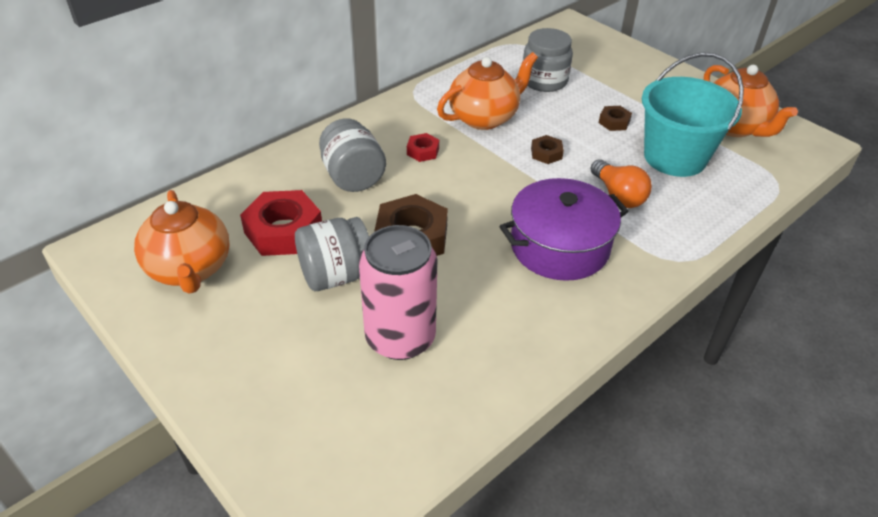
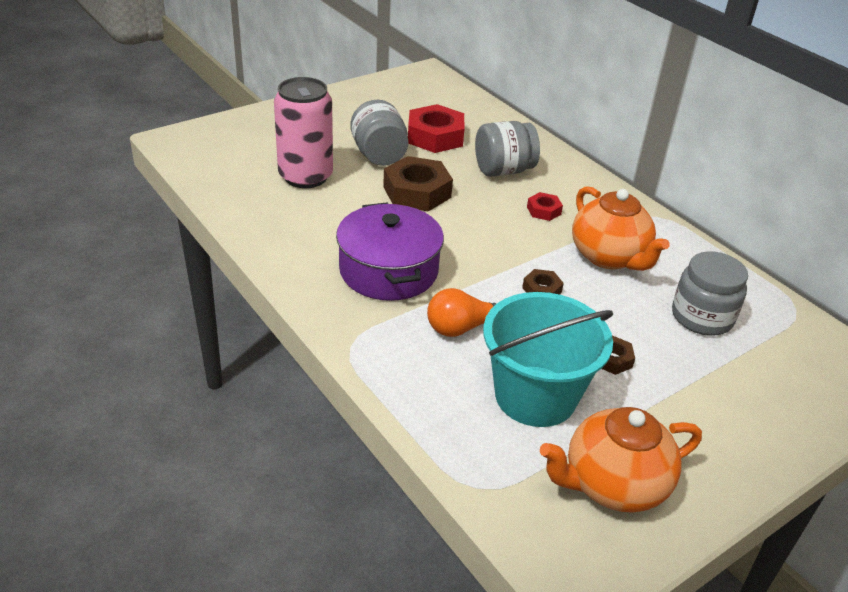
camera: 95 degrees right, 5 degrees down
(190, 269) = (399, 102): orange teapot -> none

